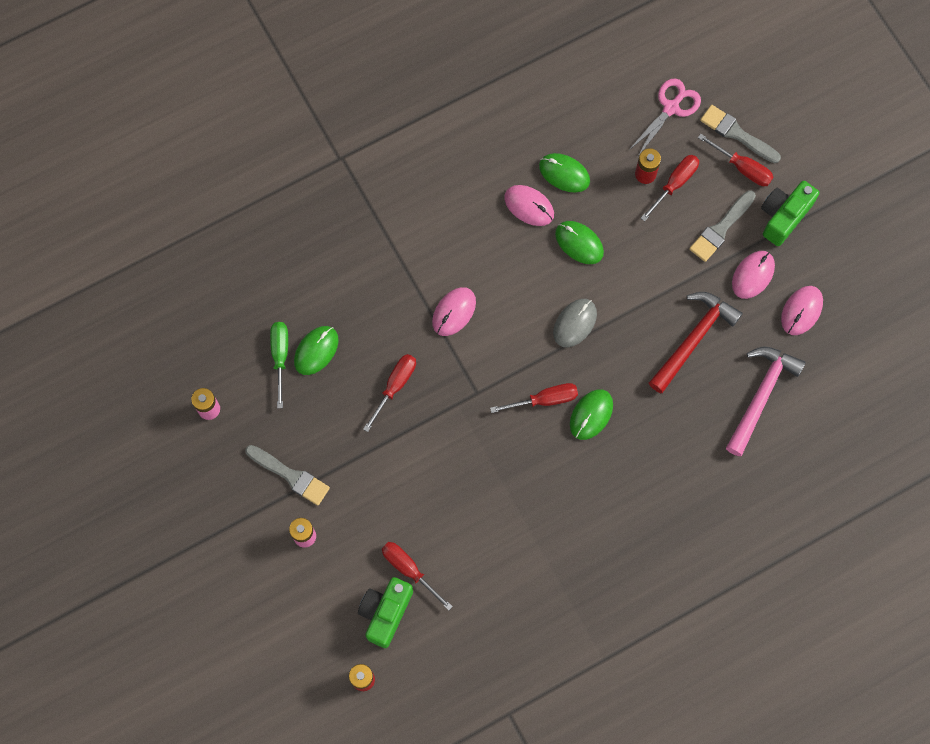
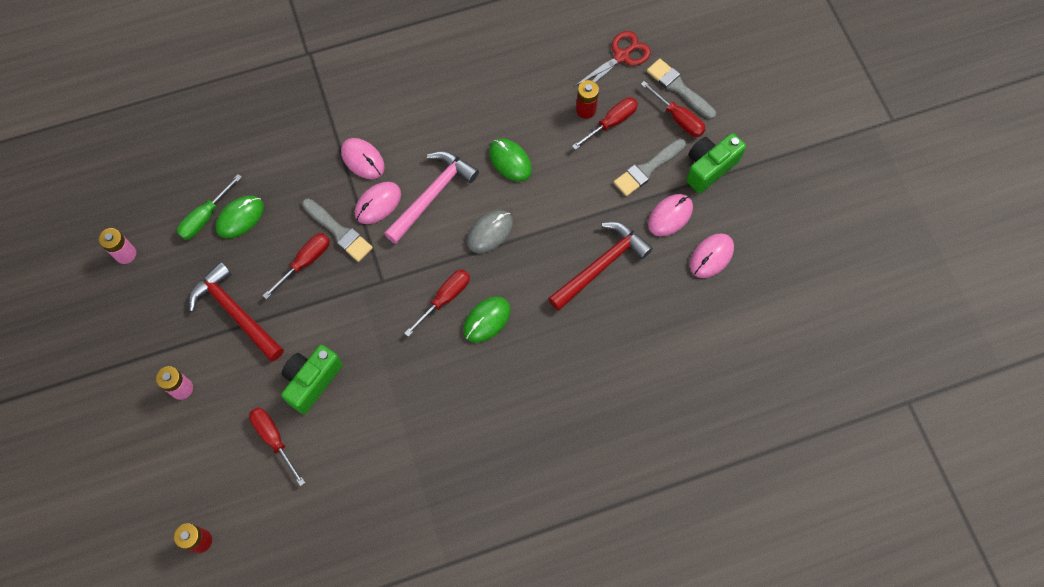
camera: 10 degrees right, 5 degrees down
(280, 356) = (205, 217): green screwdriver -> green screwdriver turned 150 degrees counterclockwise
(290, 476) = (184, 329): grey brush -> grey brush (339, 232)
(338, 450) = (235, 313): none -> red hammer
(385, 612) = (240, 477): green camera -> green camera (312, 381)
(529, 206) = (470, 121): pink mouse -> pink mouse (363, 159)
(545, 400) = (445, 298): red screwdriver -> red screwdriver turned 45 degrees counterclockwise
(564, 173) = (510, 98): green mouse -> none
(671, 108) = (621, 56): pink scissors -> red scissors
(760, 395) = (656, 329): pink hammer -> pink hammer (432, 195)

